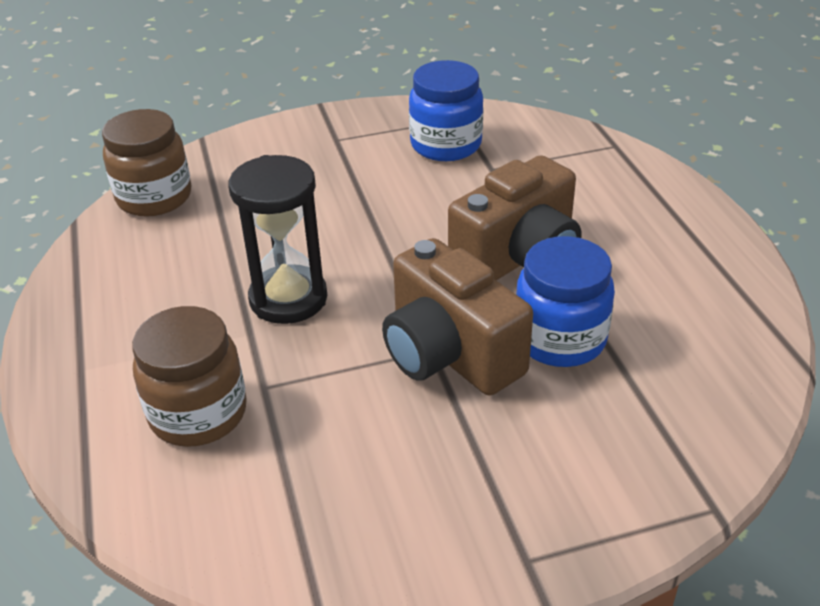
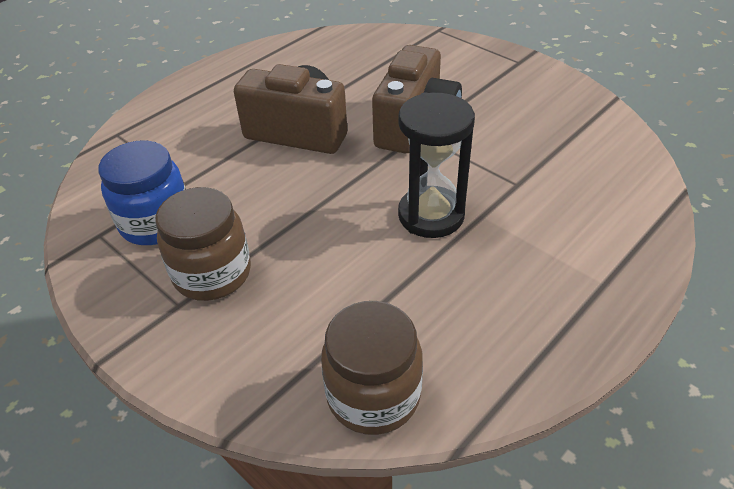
camera: 120 degrees left, 5 degrees up
(198, 413) = (567, 199): brown jar -> brown jar (212, 273)
(560, 339) = (366, 94): blue jar -> none

